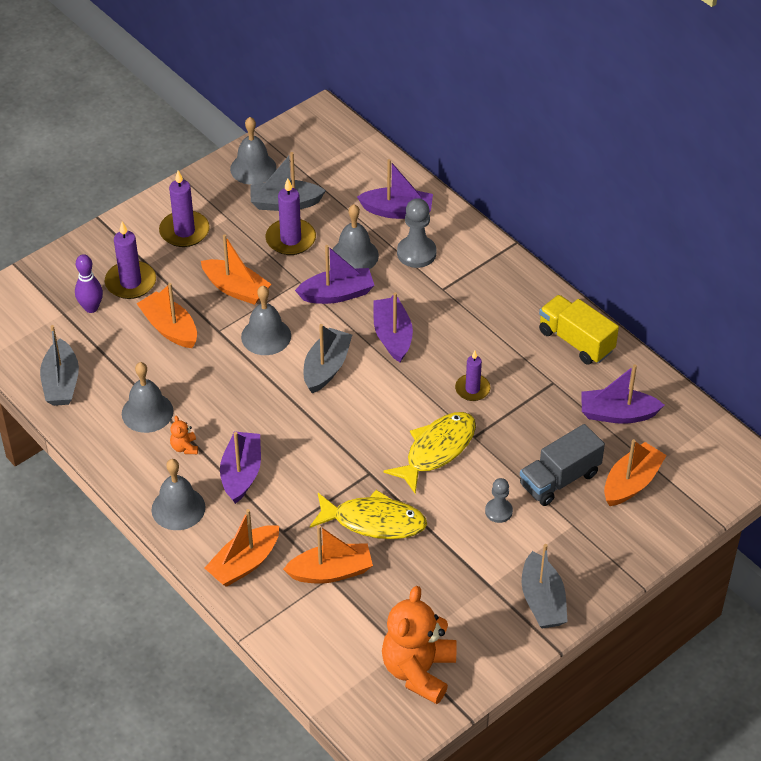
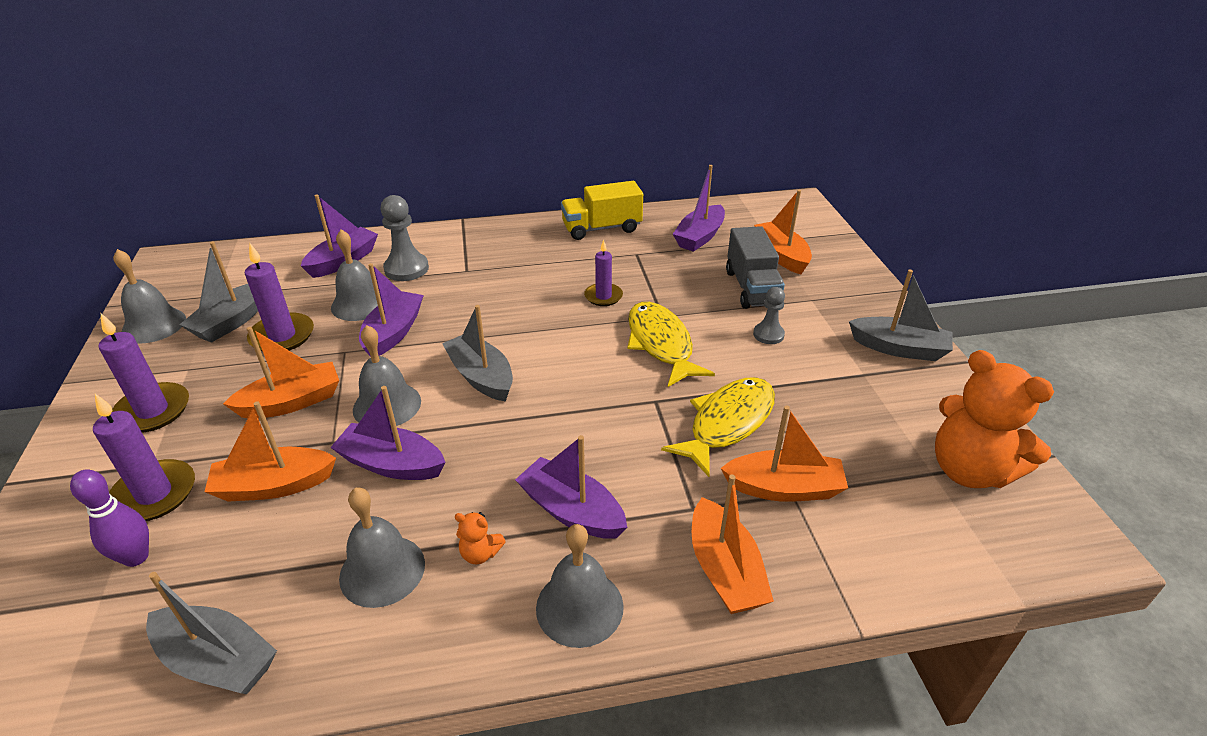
camera: 60 degrees left, 10 degrees down
(331, 572) = (783, 488): orange boat -> orange boat turned 75 degrees clockwise
(392, 336) = (488, 318): purple boat -> purple boat (392, 464)

